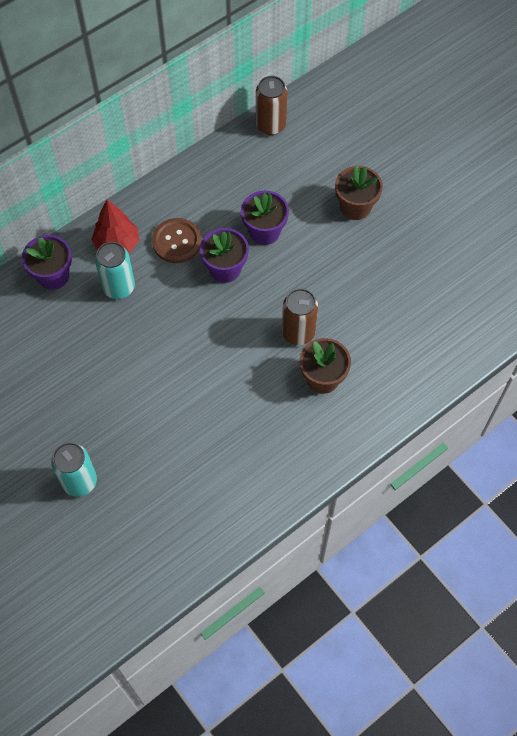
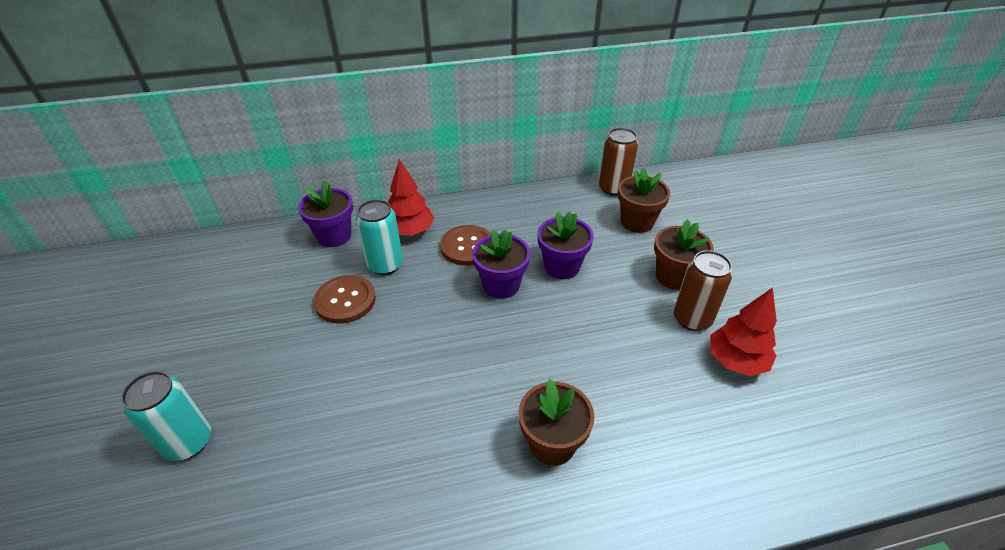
camera: 25 degrees right, 20 degrees down
(109, 333) = (345, 300): none -> brown button
(298, 332) = (548, 377): brown can -> brown can (692, 318)
(306, 159) = (637, 222): none -> brown flower pot
(421, 266) = (736, 361): none -> red tree

